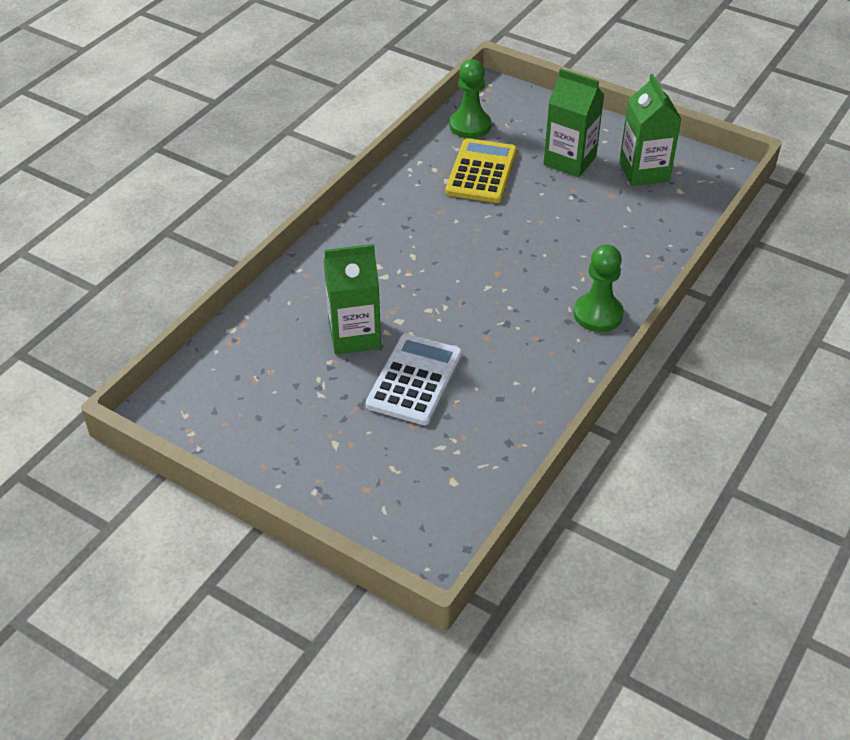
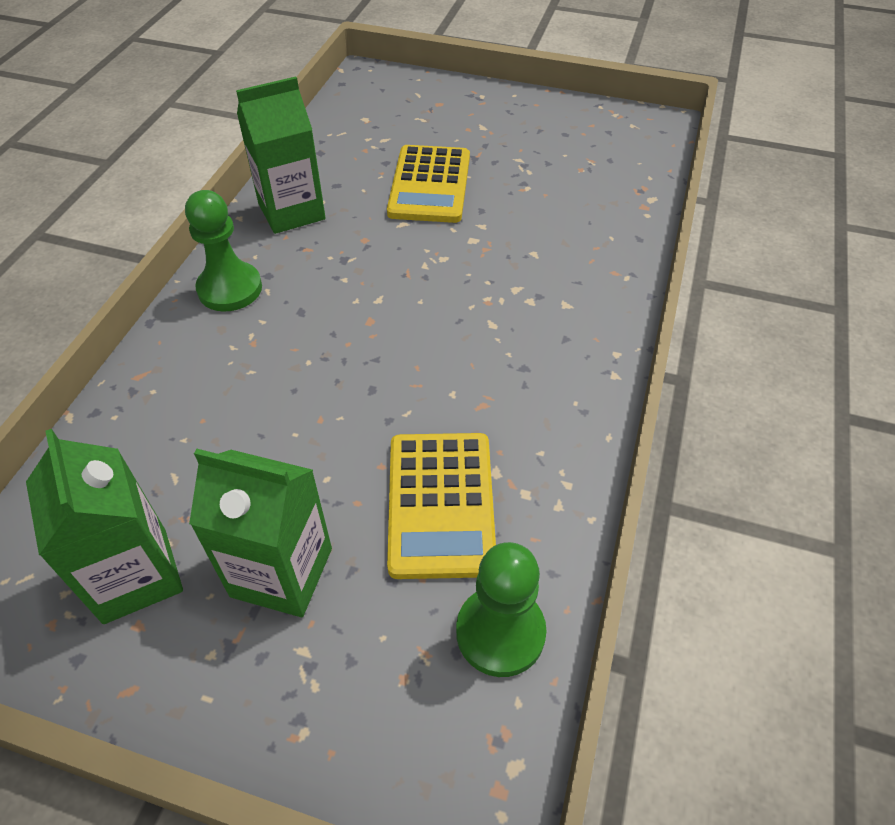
camera: 165 degrees right, 5 degrees up
(354, 335) = (515, 215): green carton -> green carton (291, 211)
(415, 380) = (429, 185): white calculator -> yellow calculator

